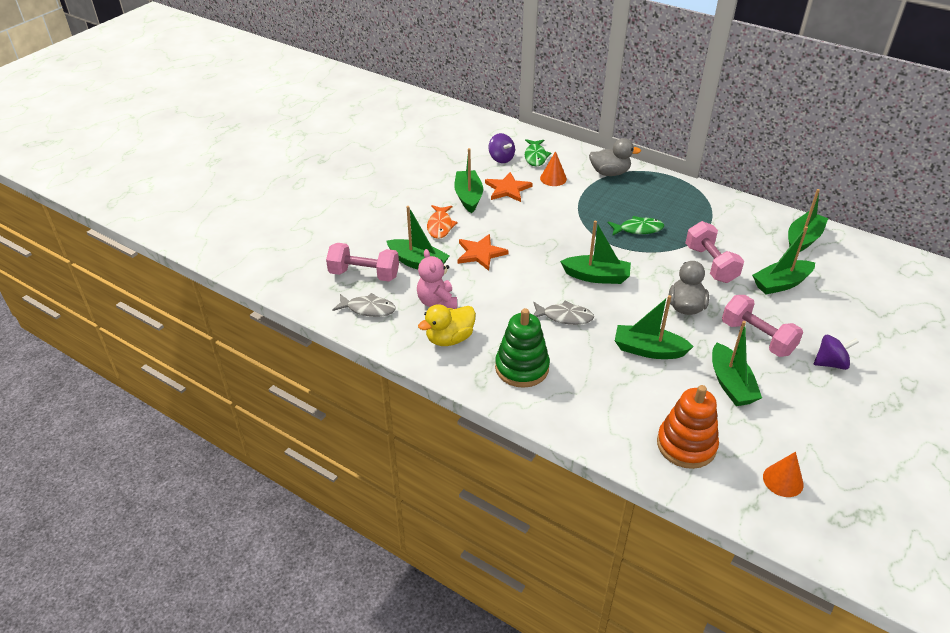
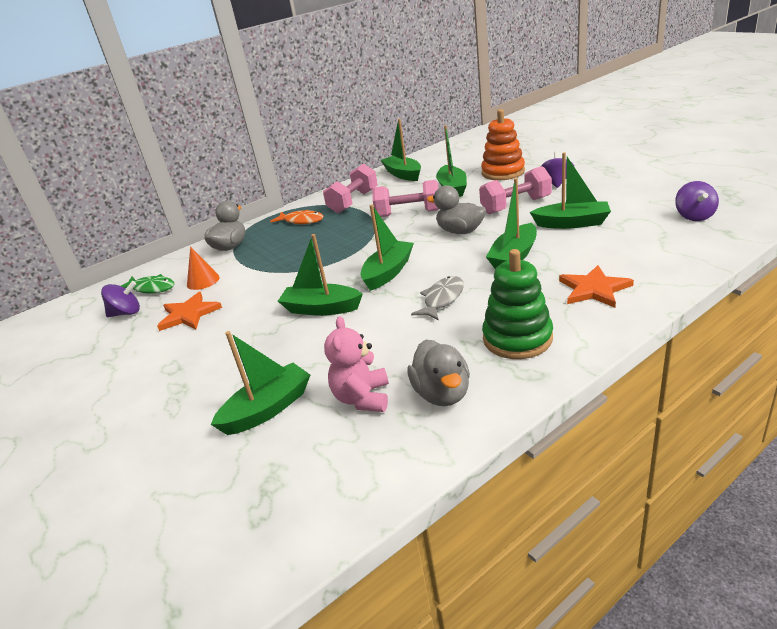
camera: 65 degrees left, 10 degrees down
(364, 274) = (251, 474): pink dumbbell -> pink dumbbell (353, 202)
(368, 309) = (336, 477): grey fish -> none
(437, 302) = (362, 398): pink teddy bear -> pink teddy bear turned 90 degrees clockwise
(440, 226) = (207, 379): orange fish -> orange fish (301, 221)
(449, 338) = (442, 394): yellow duck -> grey duck
(468, 197) = (172, 347): green boat -> green boat (321, 308)
(480, 253) = (291, 349): orange star -> orange star (594, 289)
(638, 229) = (332, 241): green fish -> none
(686, 445) = (651, 253): orange stacking toy -> orange stacking toy (503, 172)
(783, 480) = (694, 216): orange cone -> purple spinning top

